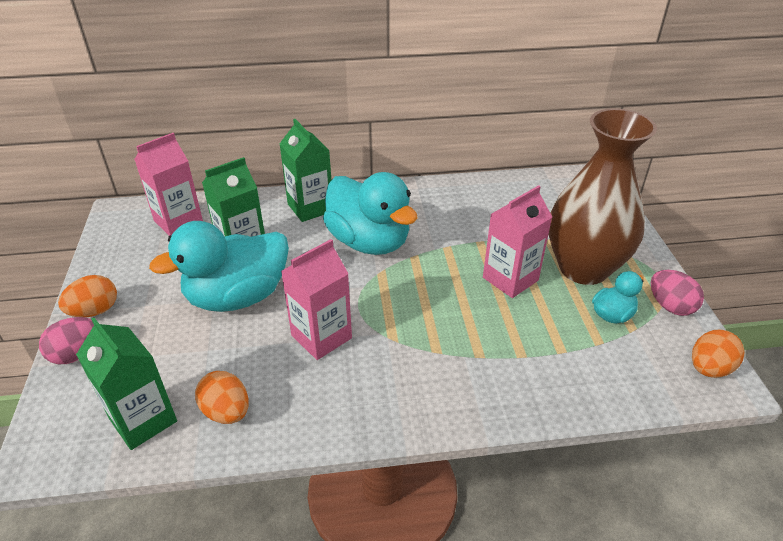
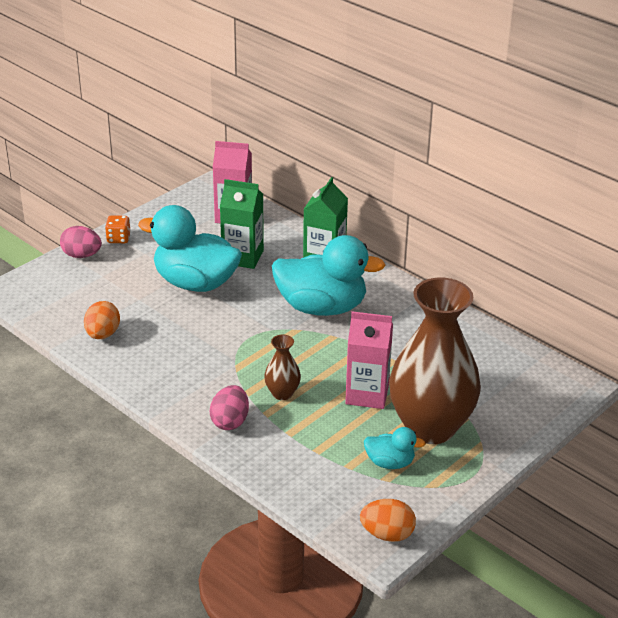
camera: 50 degrees right, 5 degrees down
(95, 311) = (118, 239): orange egg -> orange dice
(143, 420) = (65, 308): green carton -> none
(321, 337) = (202, 337): pink carton -> none
(369, 242) = (322, 307): turquoise duck -> turquoise duck turned 90 degrees counterclockwise
(460, 329) = (282, 393): none -> brown vase
(670, 306) = (440, 491): pink egg -> pink egg (230, 421)

